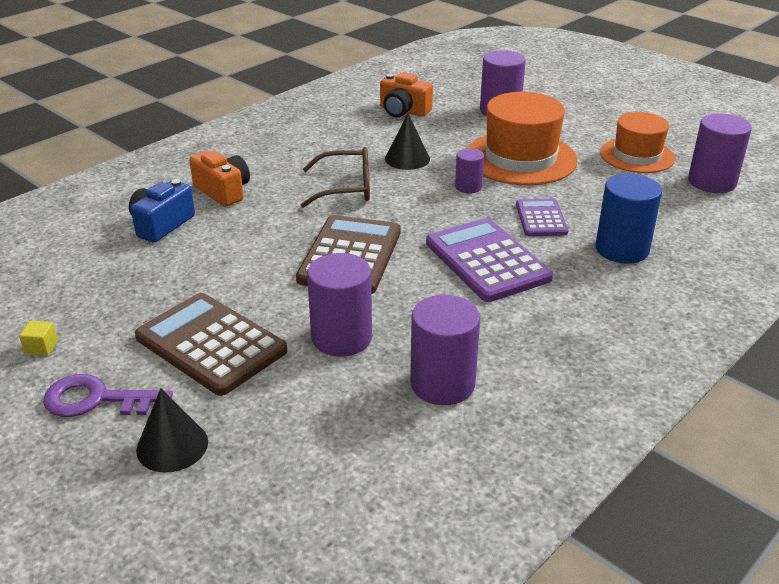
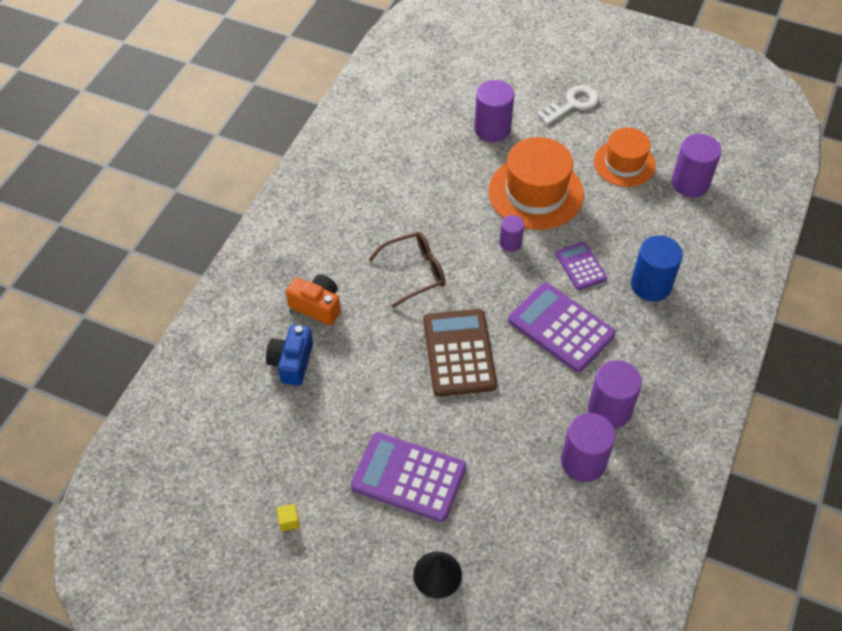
camera: 20 degrees left, 20 degrees up
(98, 400) = (363, 554): purple key -> none
(210, 344) = (408, 477): brown calculator -> purple calculator
(341, 338) = (496, 441): purple cylinder -> purple cylinder (609, 409)
(403, 111) = (410, 151): orange camera -> none
(407, 158) = (445, 219): black cone -> none
(598, 109) = (572, 104): none -> white key

